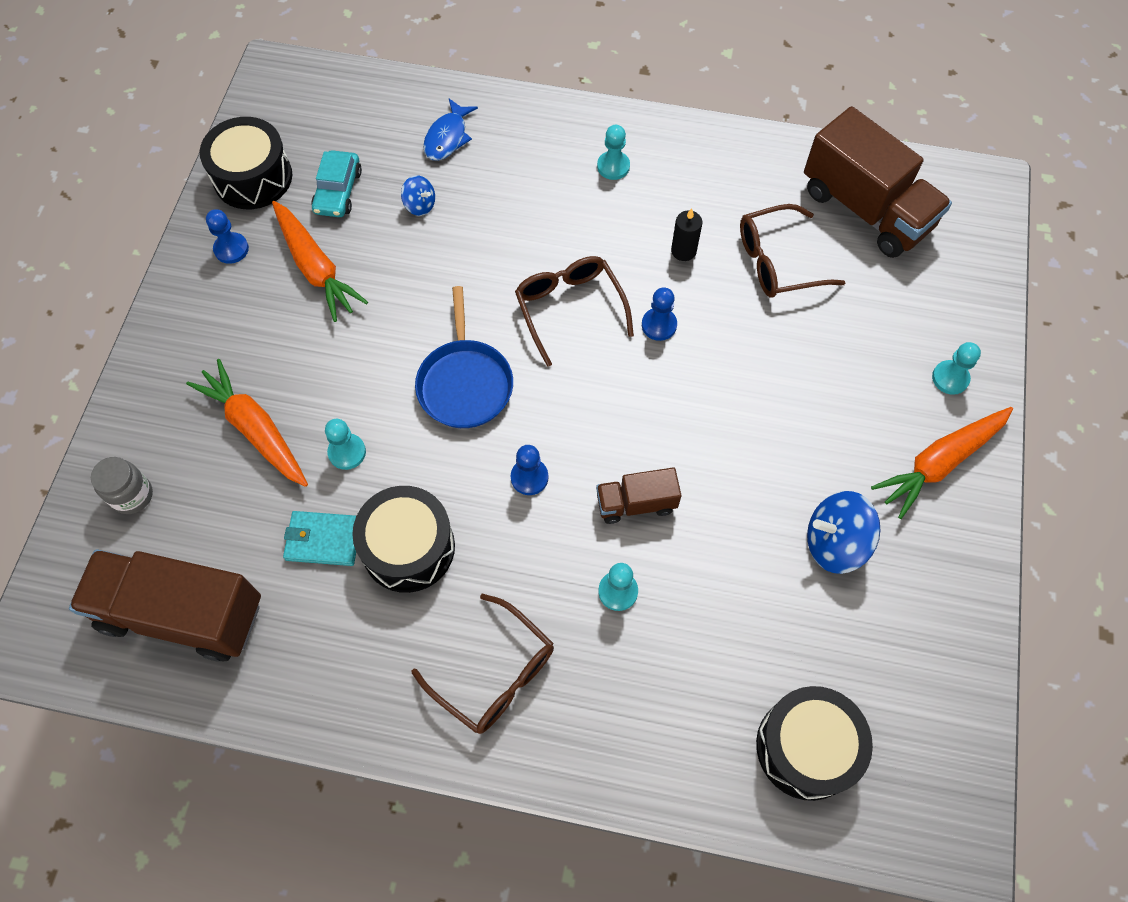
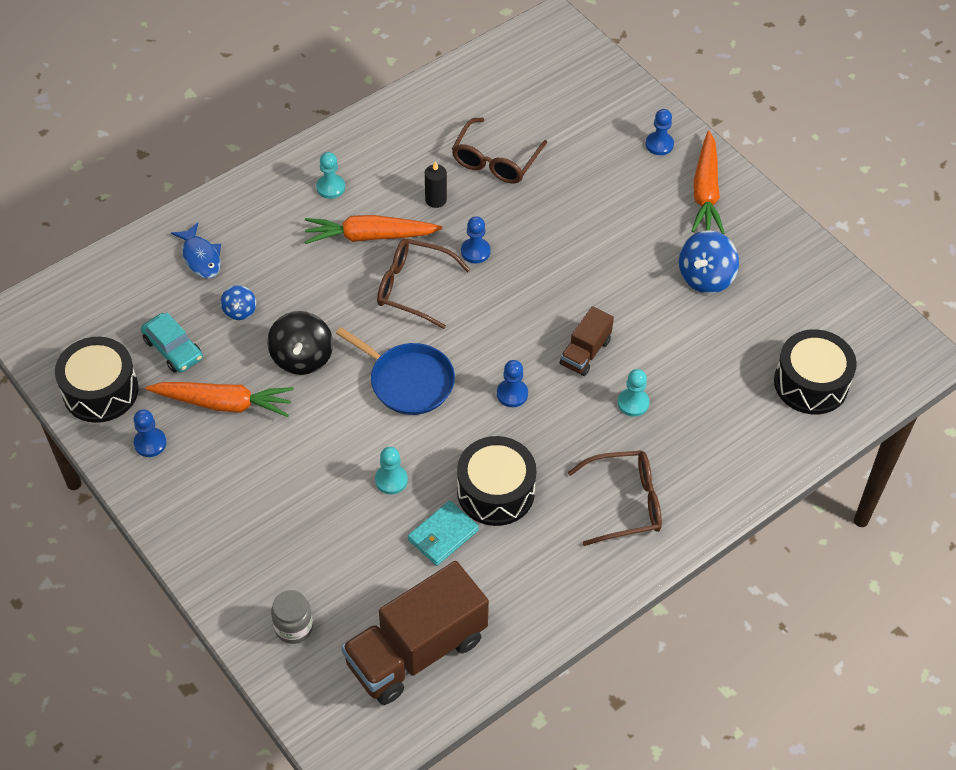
camera: 50 degrees left, 10 degrees down
(255, 429) = (317, 521): orange carrot -> orange carrot (369, 236)
(414, 285) = (302, 357): none -> black spinning top
(420, 205) = (240, 311): blue spinning top -> blue spinning top turned 105 degrees clockwise
(866, 209) = (506, 91): brown truck -> none
(950, 378) = (659, 144): turquoise pawn -> blue pawn

